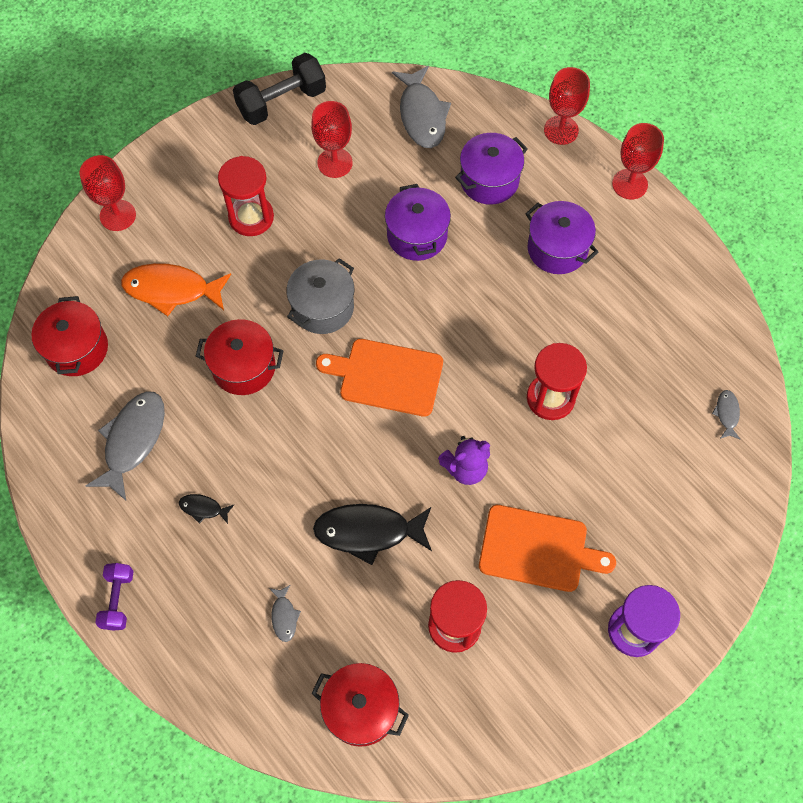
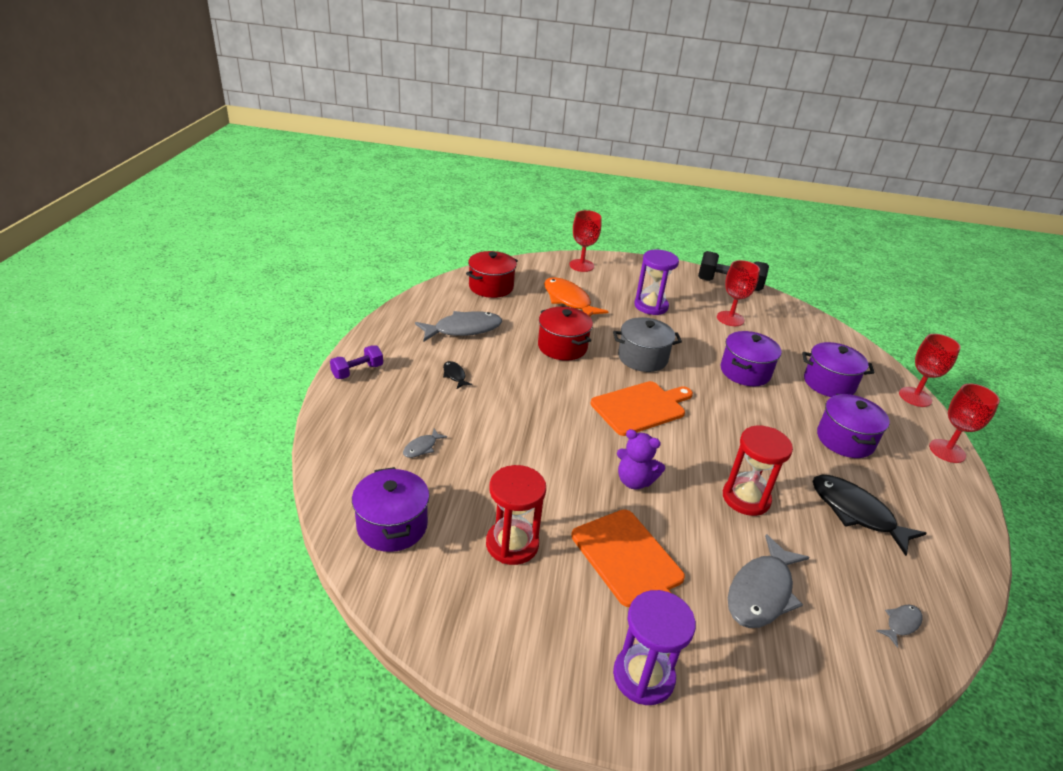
camera: 45 degrees right, 30 degrees down
(251, 217) = (651, 306): red hourglass -> purple hourglass
(361, 709) = (392, 526): red pot -> purple pot
(368, 532) = (527, 456): black fish -> black fish (856, 513)
(386, 376) = (641, 407): orange cutting board -> orange cutting board turned 90 degrees clockwise
(422, 115) = (814, 335): grey fish -> grey fish (761, 592)

